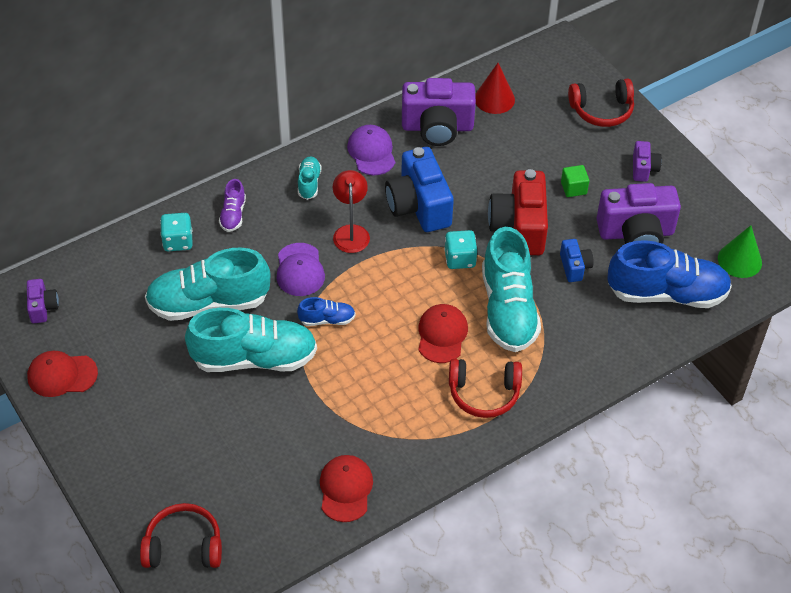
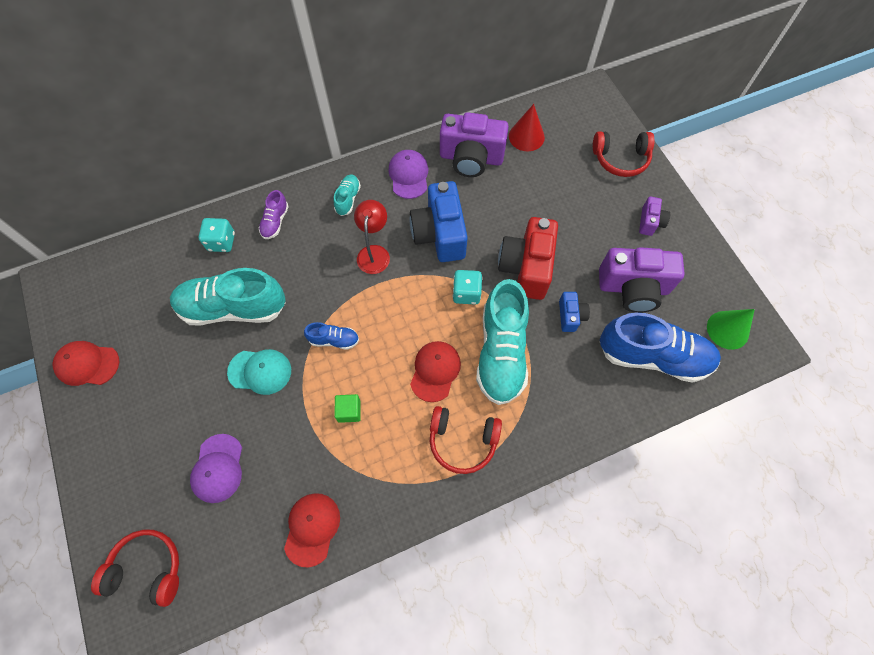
camera: 10 degrees right, 15 degrees up
(43, 307) = (89, 292): purple camera -> none
(254, 358) = (260, 371): turquoise shoe -> turquoise cap
(300, 270) = (321, 285): purple cap -> purple cap (218, 468)
(573, 188) = (582, 234): green cube -> green cube (349, 411)

